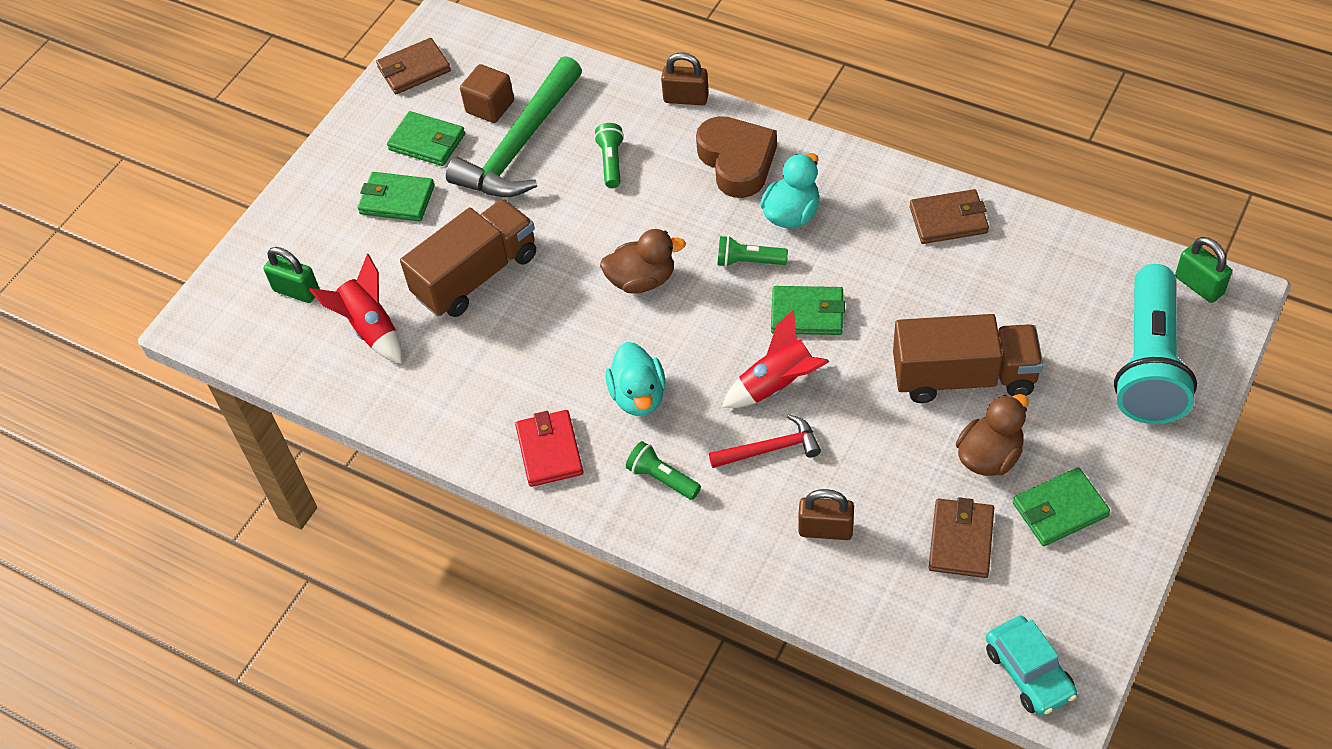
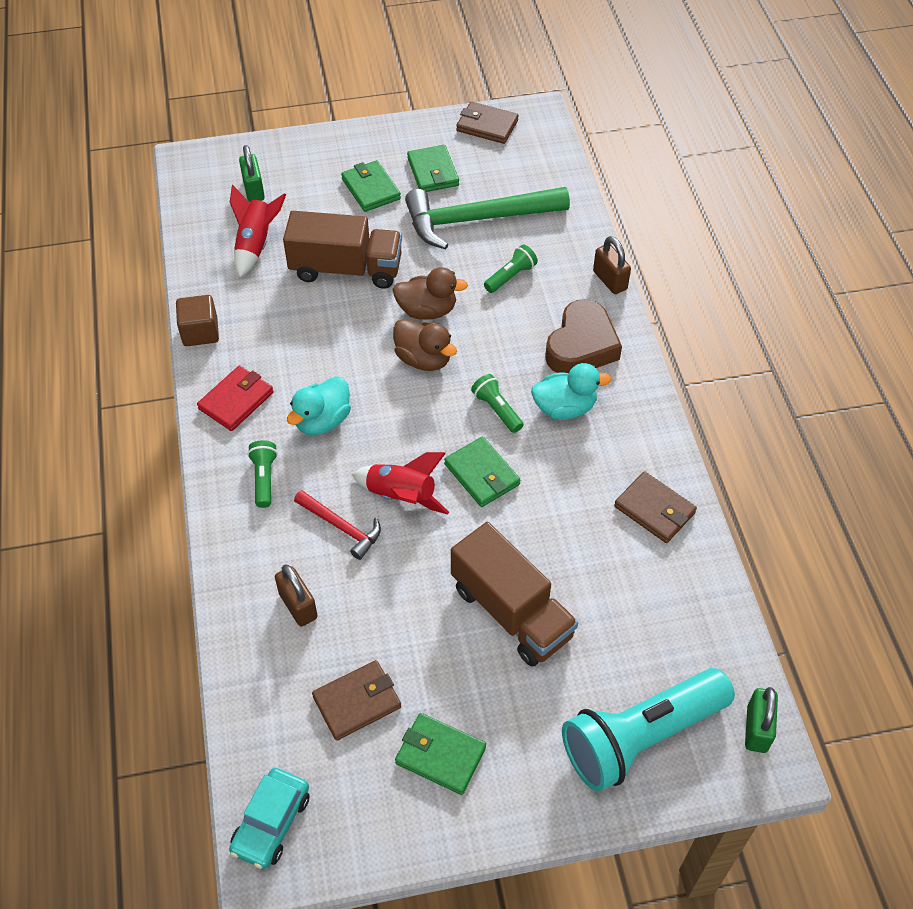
camera: 45 degrees right, 0 degrees up
(490, 107) = (494, 183): brown cube -> brown cube (200, 332)
(989, 456) = (451, 674): brown duck -> brown duck (427, 310)

